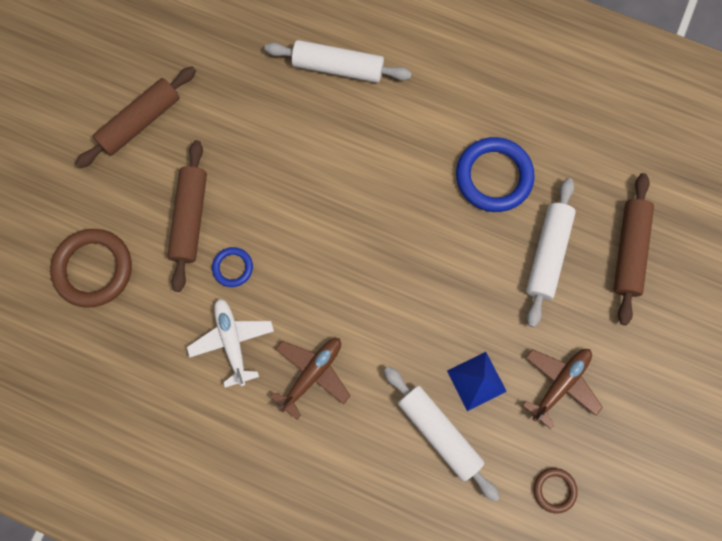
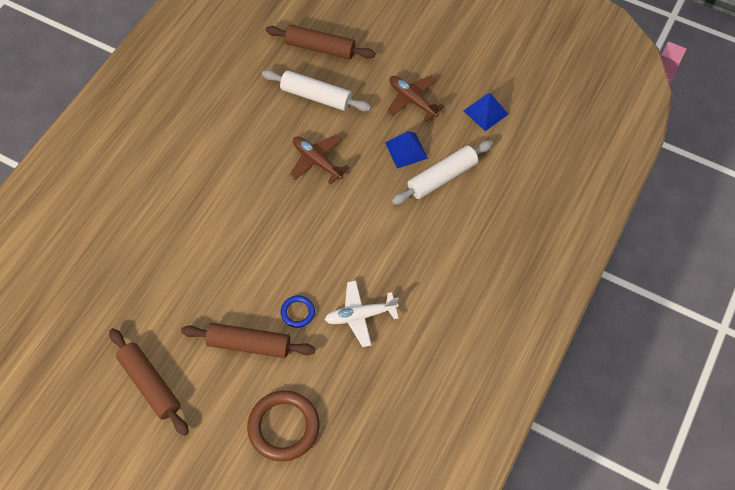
camera: 85 degrees left, 15 degrees down
(312, 374) = (392, 258): brown plane -> brown plane (317, 161)
(338, 68) = (133, 222): white rolling pin -> none
(493, 176) = (250, 123): blue ring -> none
(554, 490) = (485, 112): brown ring -> blue pyramid

